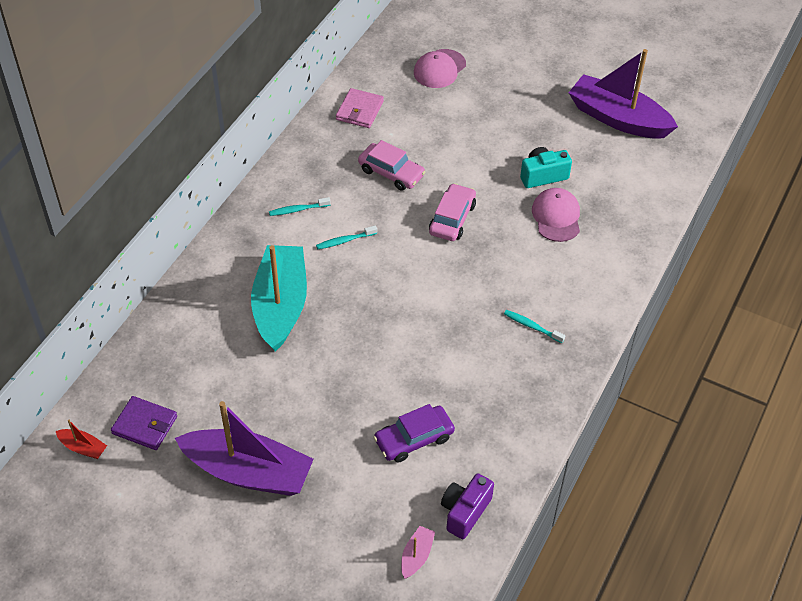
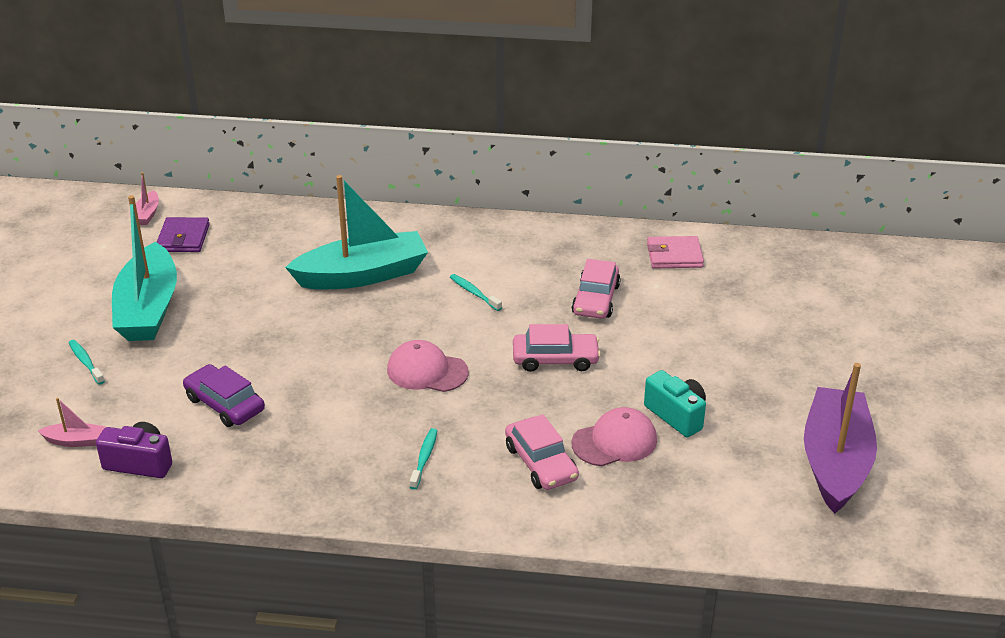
camera: 70 degrees right, 15 degrees down
(83, 448) = (147, 214): red boat -> pink boat
(248, 472) = (148, 309): purple boat -> turquoise boat
(298, 210) = (498, 253): turquoise toothbrush -> turquoise toothbrush (86, 362)
(439, 69) = (792, 294): pink cap -> pink cap (427, 371)
(562, 263) = (541, 463): none -> pink car

